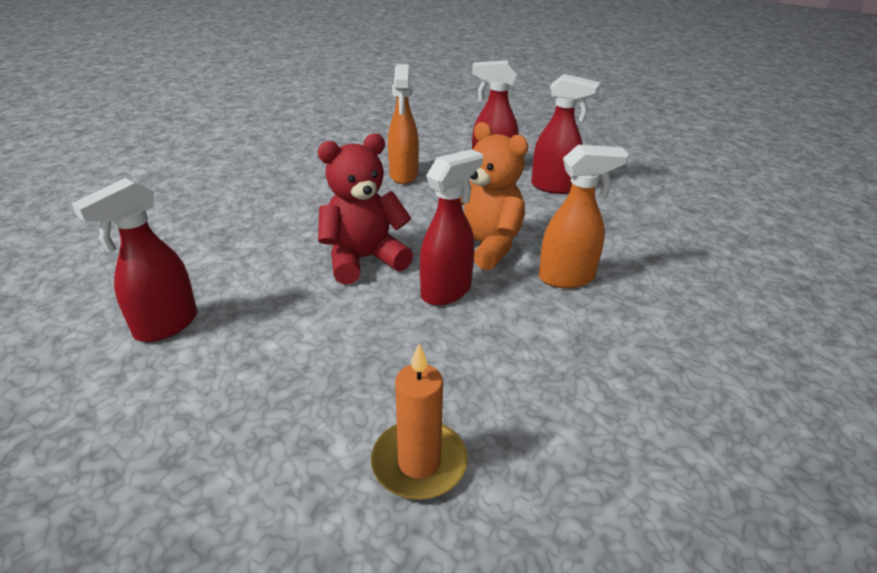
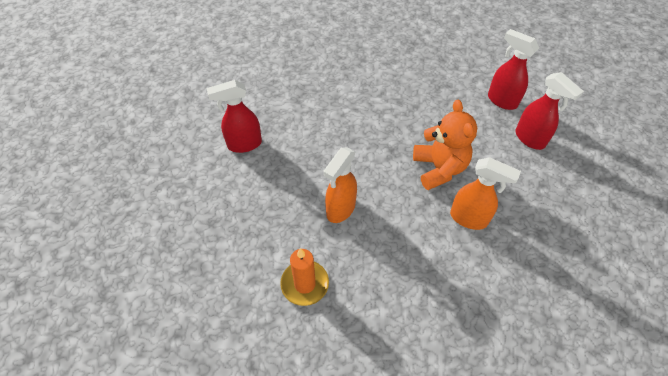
camera: 35 degrees right, 20 degrees up
(364, 259) = (362, 145): red teddy bear -> none
(403, 175) = (435, 83): orange spray bottle -> orange spray bottle (340, 209)
(447, 291) = (391, 192): red spray bottle -> none

